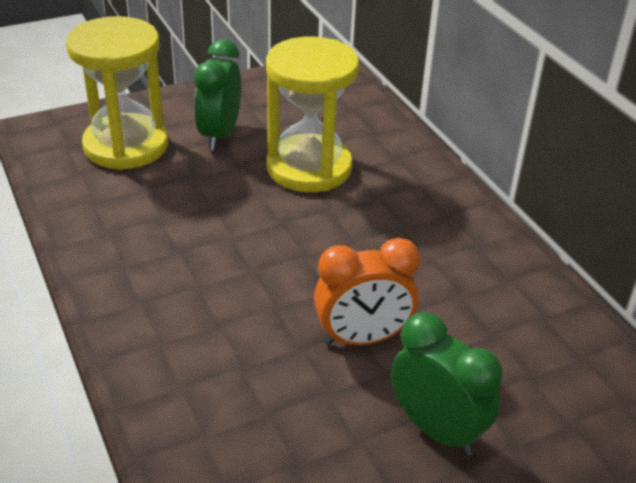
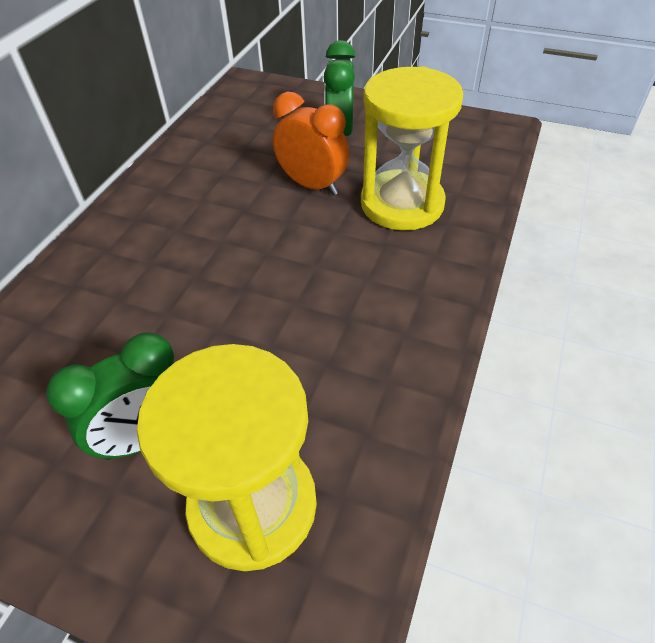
camera: 130 degrees left, 10 degrees up
(309, 167) = (145, 326): yellow hourglass -> yellow hourglass (402, 204)

